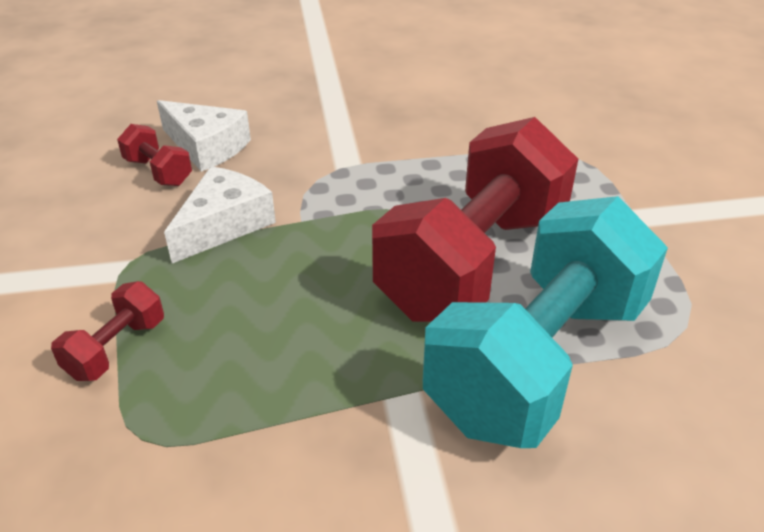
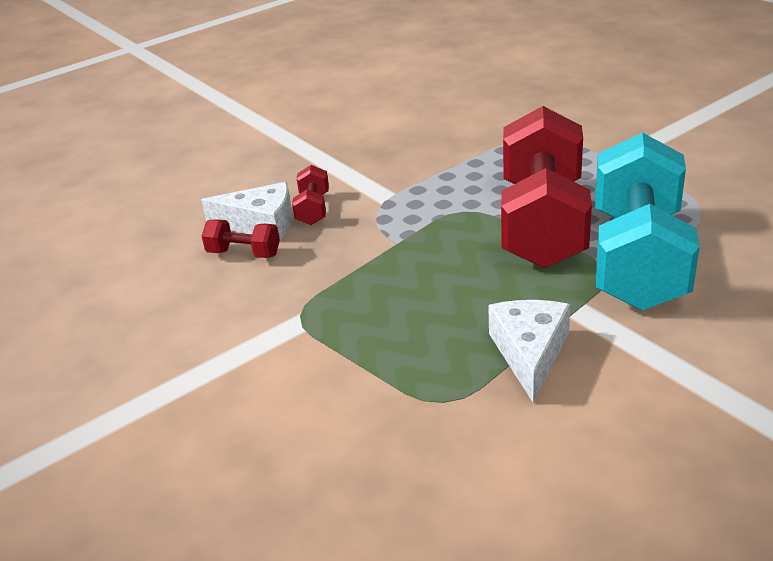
camera: 25 degrees left, 5 degrees down
(116, 349) = (361, 365): red dumbbell -> red dumbbell (313, 209)
(224, 224) = (342, 266): white cheese -> white cheese (530, 353)

